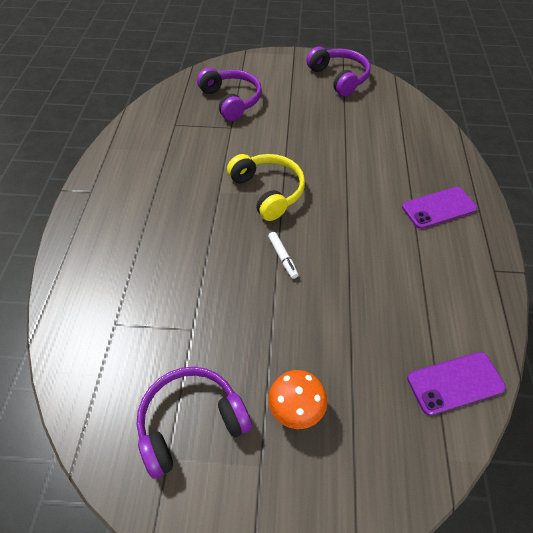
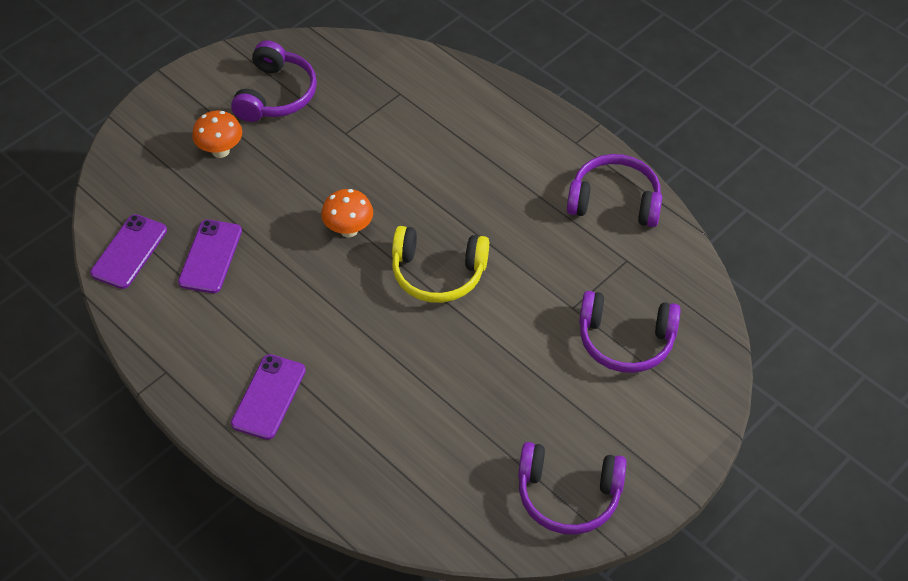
camera: 130 degrees right, 0 degrees up
(131, 149) = (614, 201): none -> purple headphones
(282, 257) = (348, 230): white marker -> orange mushroom
(394, 321) = (210, 256): none -> purple phone

